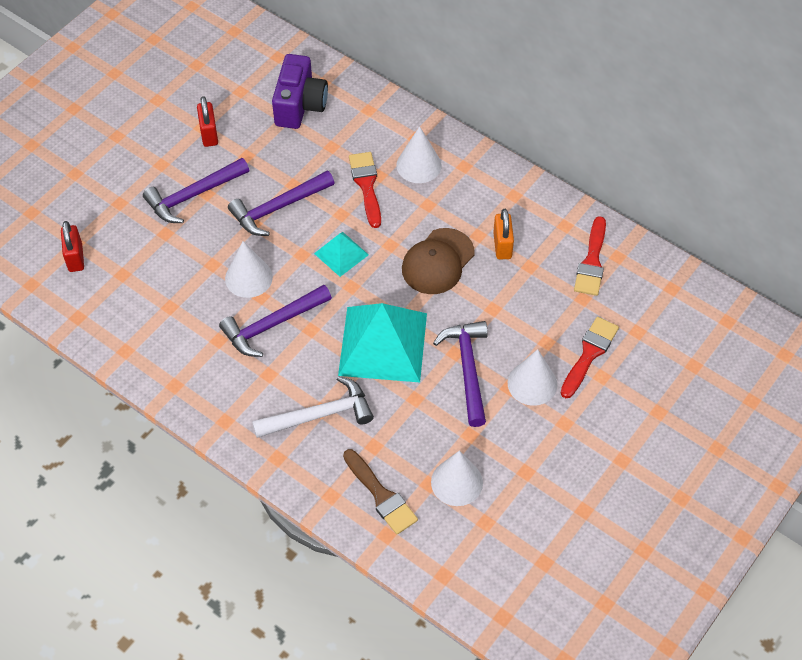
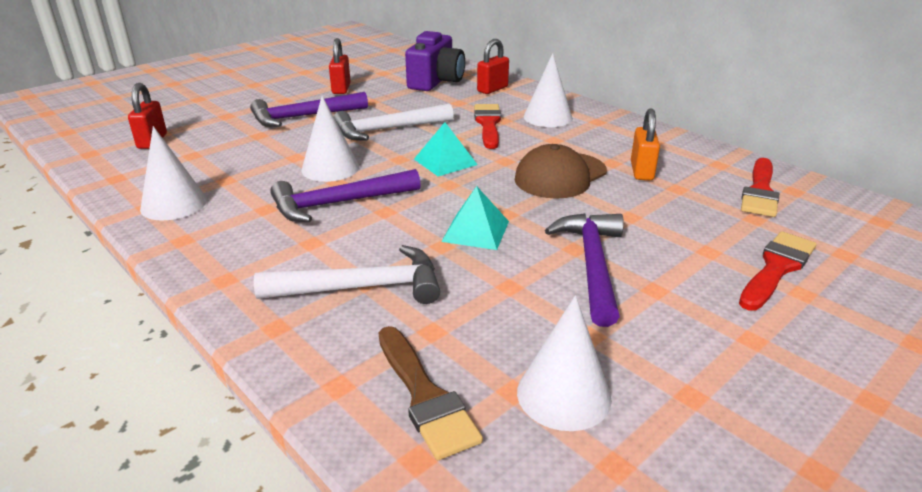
camera: 10 degrees right, 25 degrees down
(278, 208) = (388, 129): purple hammer -> white hammer
(359, 115) = (492, 89): none -> red padlock
(383, 344) = (476, 231): turquoise pyramid -> turquoise pyramid, size x0.50
(532, 383) = (692, 289): white cone -> white cone (174, 204)

